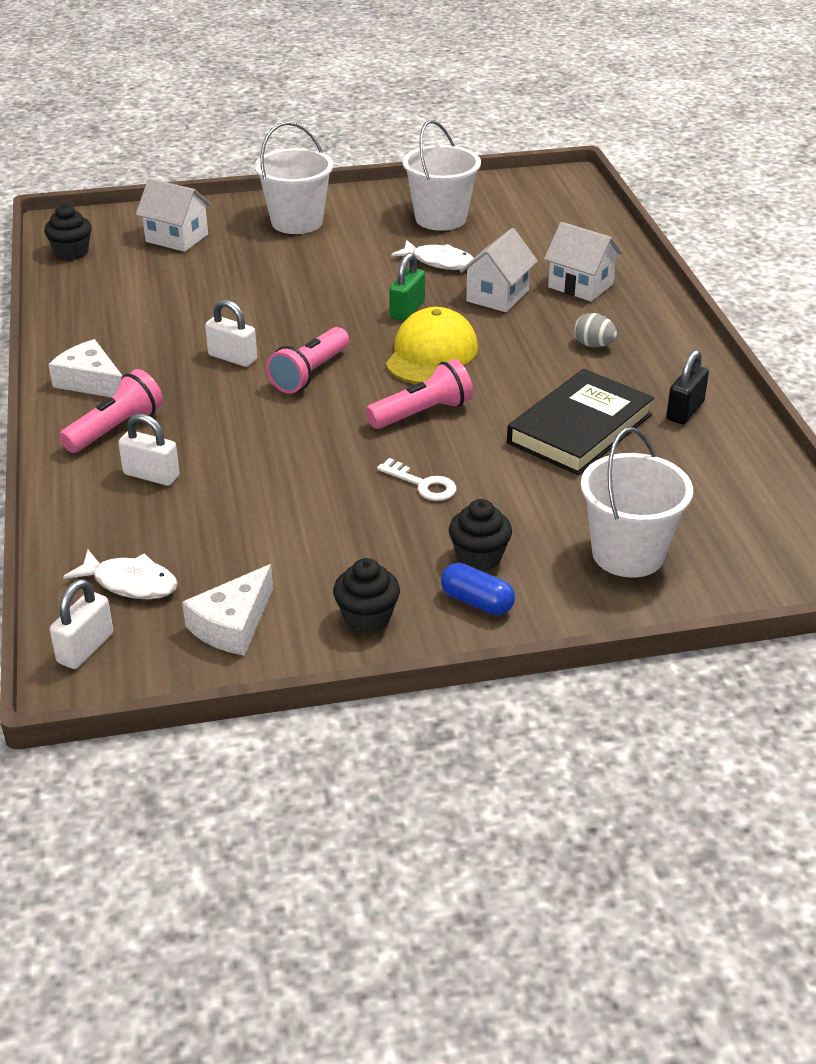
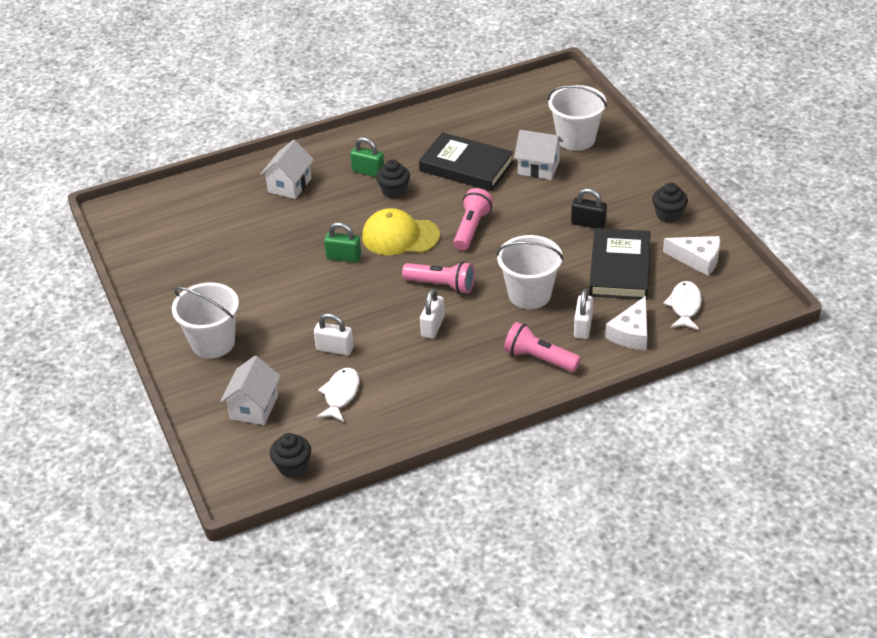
camera: 100 degrees left, 5 degrees up
(85, 648) = (743, 307): white padlock -> white padlock (335, 349)
(91, 382) = (487, 389): white cheese -> white cheese (631, 333)
(257, 534) = (619, 268): none -> black book
(422, 413) = (471, 228): pink flashlight -> pink flashlight turned 60 degrees clockwise
(423, 484) = (545, 216): white key -> none
(439, 262) = (268, 254): white fish -> white fish (340, 395)
(440, 218) = (195, 265): white bucket -> white bucket (529, 294)
(477, 602) = (638, 181): blue capsule -> none
(479, 557) = (601, 186): black cupcake -> black cupcake (394, 191)
(497, 296) = (313, 219): white house -> white house (538, 168)
(593, 345) = (368, 171): grey egg -> green padlock
(685, 411) = (433, 131): black padlock -> black padlock (588, 223)

